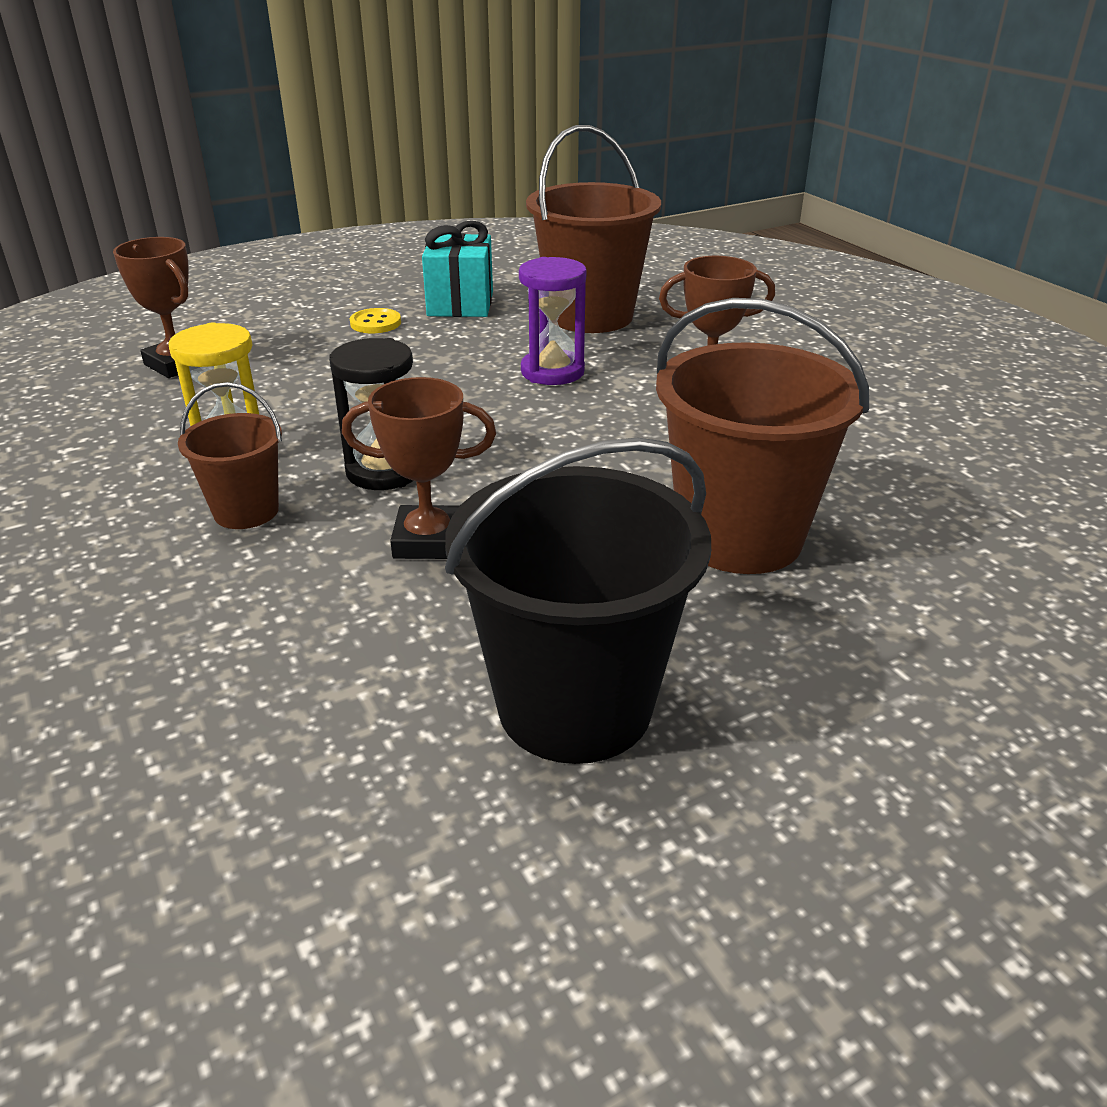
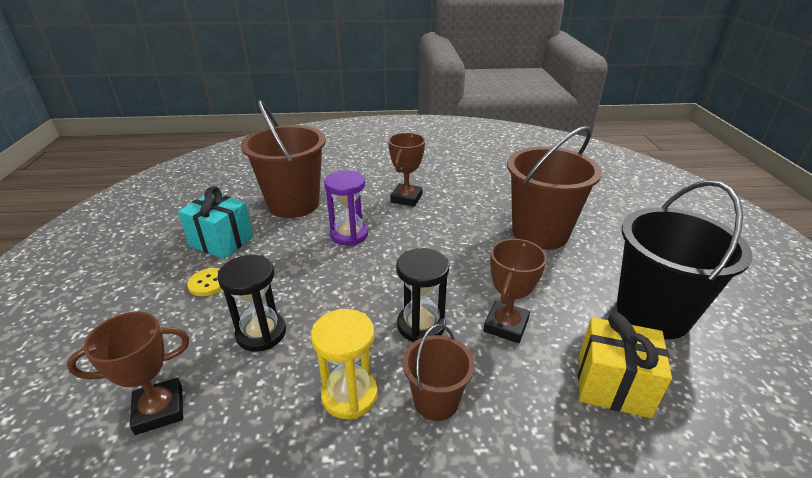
camera: 65 degrees left, 0 degrees up
(308, 376) = (261, 333): none -> black hourglass
(341, 663) = (612, 385): none -> yellow gift

